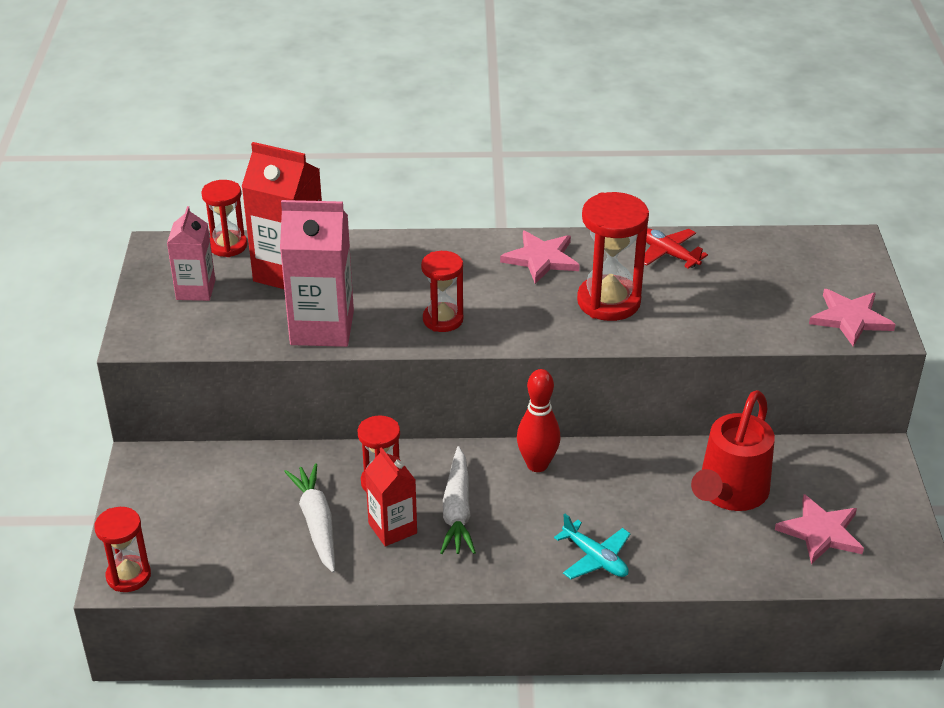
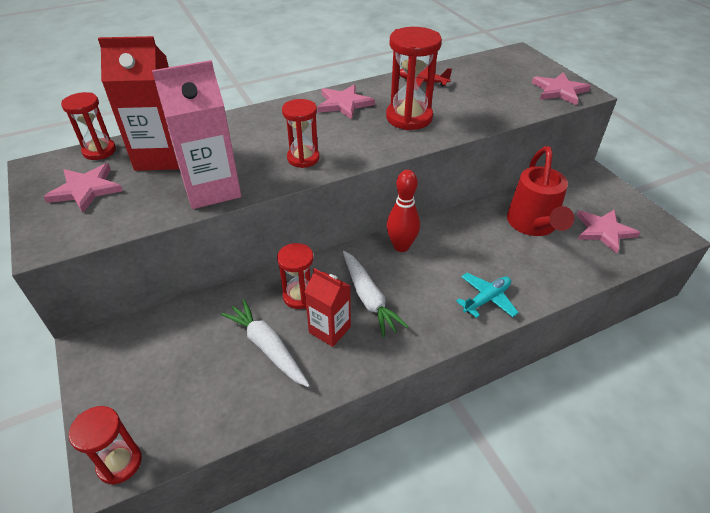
camera: 25 degrees left, 5 degrees up
(195, 290) = (86, 189): pink carton -> pink star
(595, 558) = (486, 299): turquoise plane -> turquoise plane turned 60 degrees counterclockwise

